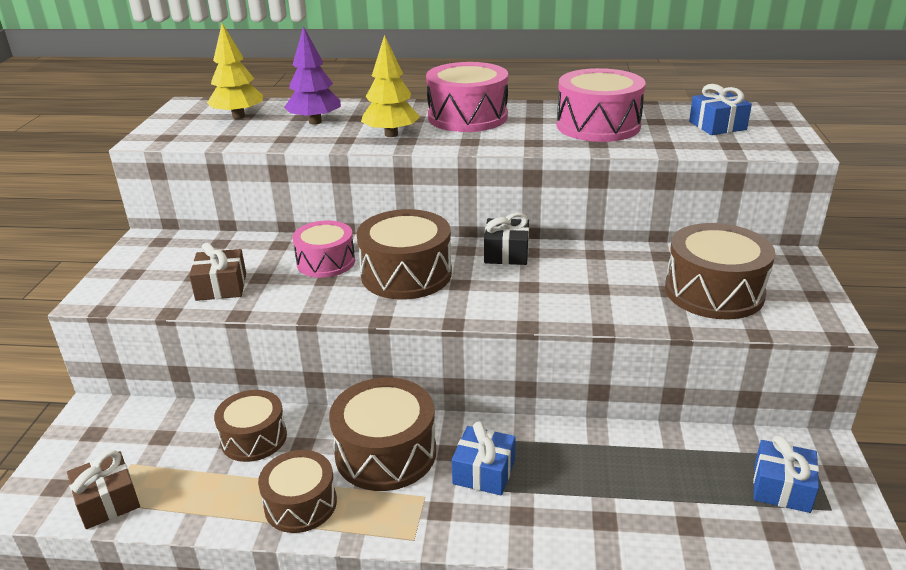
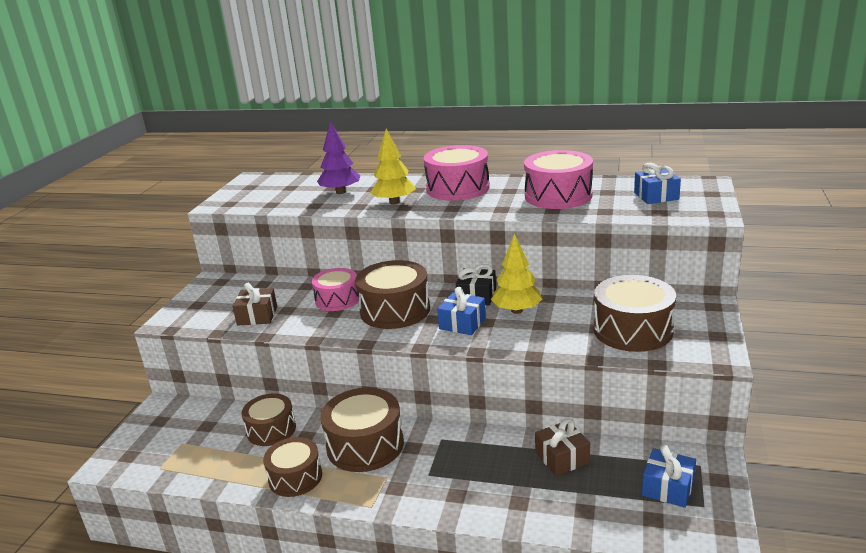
camera: 10 degrees right, 5 degrees down
(108, 501) = (162, 467): brown gift -> brown gift (562, 458)
(238, 116) = (285, 187): yellow tree -> yellow tree (516, 310)
(484, 472) = (435, 463): blue gift -> blue gift (462, 323)

